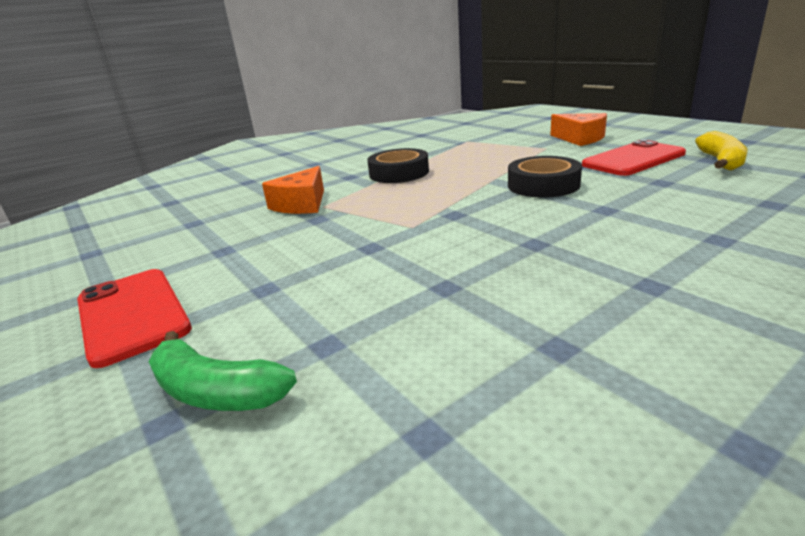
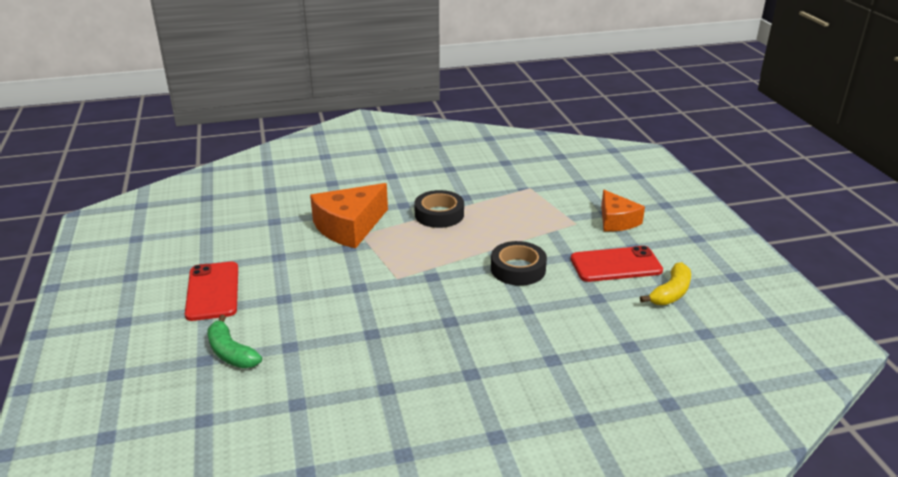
camera: 20 degrees right, 5 degrees up
(301, 204) = (349, 227): orange cheese -> orange cheese, size x1.56

